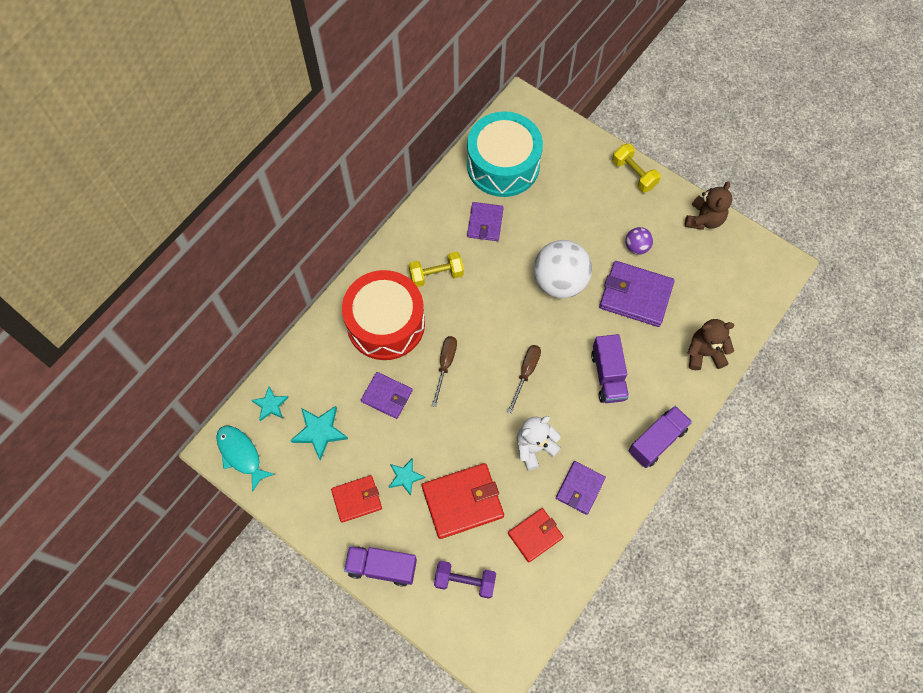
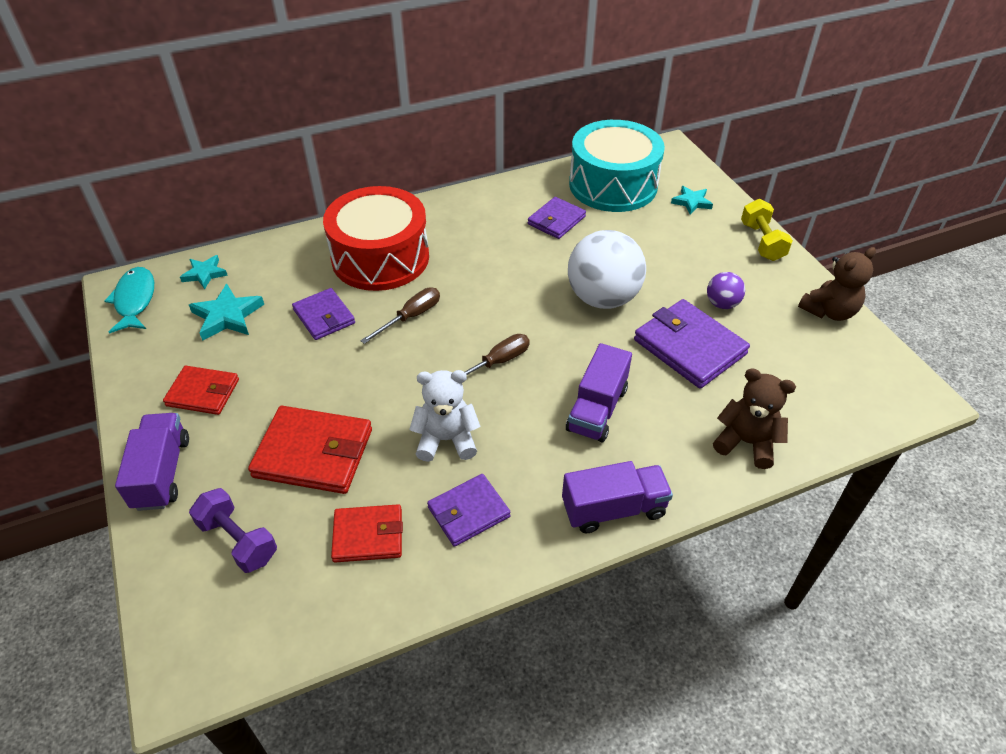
camera: 30 degrees right, 20 degrees down
(382, 567) = (162, 473): purple truck -> purple truck turned 45 degrees clockwise
(405, 477) = (273, 397): turquoise star -> turquoise star (691, 202)
(436, 275) = (468, 240): yellow dumbbell -> none

